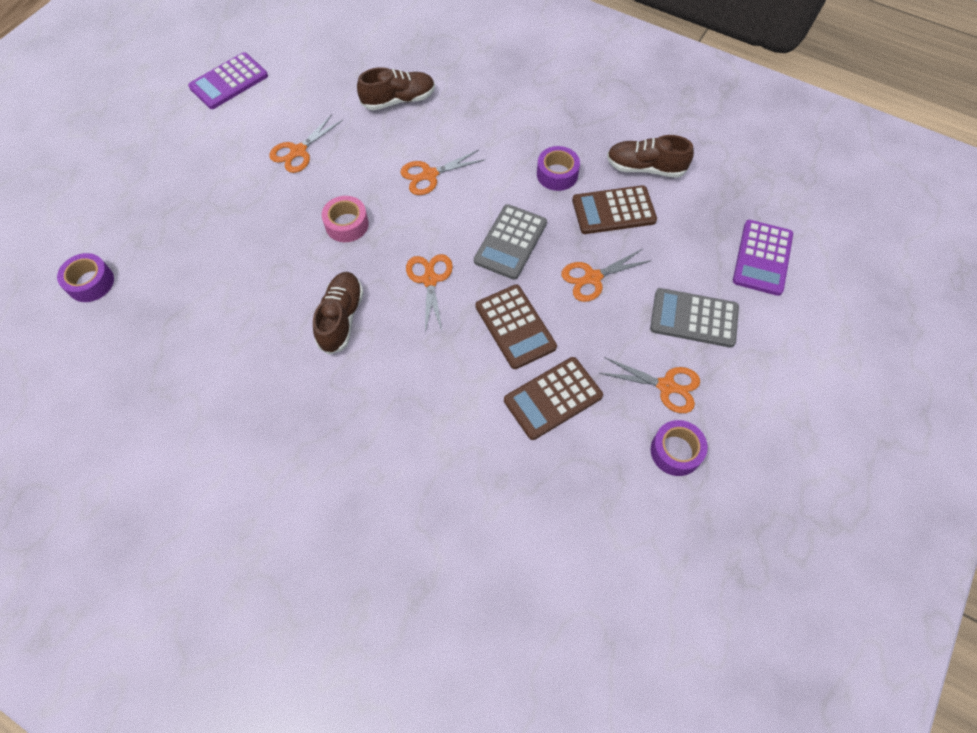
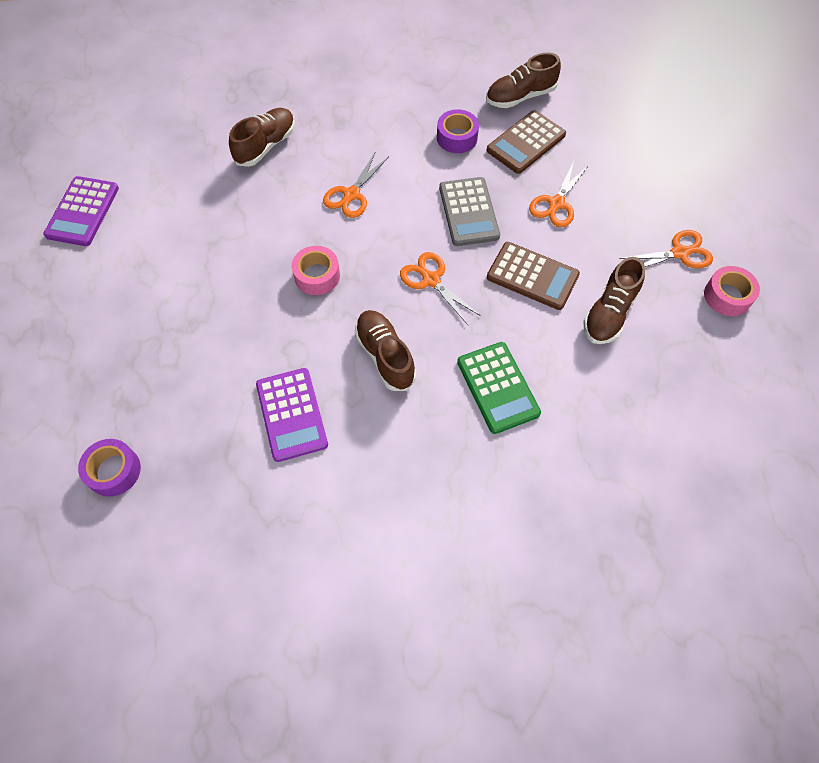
camera: 35 degrees left, 0 degrees up
(298, 151) = (213, 238): orange scissors -> none
(404, 399) = (497, 387): none -> green calculator
(553, 398) = (609, 313): brown calculator -> brown shoe
(675, 451) = (727, 296): purple tape -> pink tape
(694, 318) = (654, 191): grey calculator -> none
(762, 258) = (661, 119): purple calculator -> purple calculator (291, 414)

